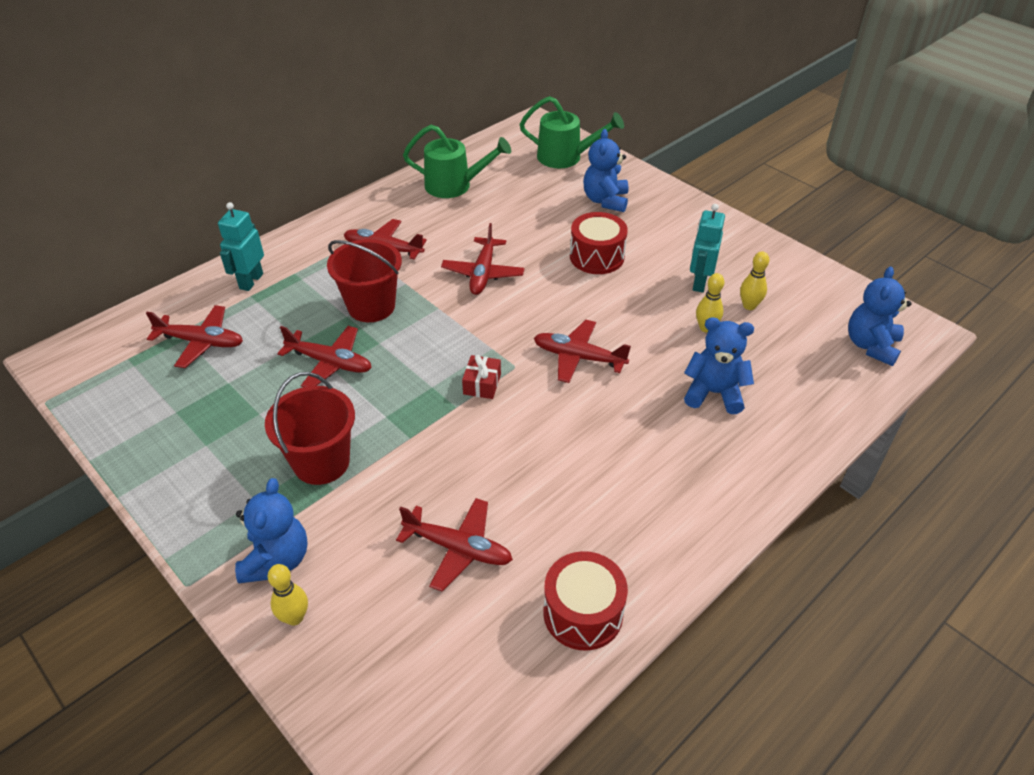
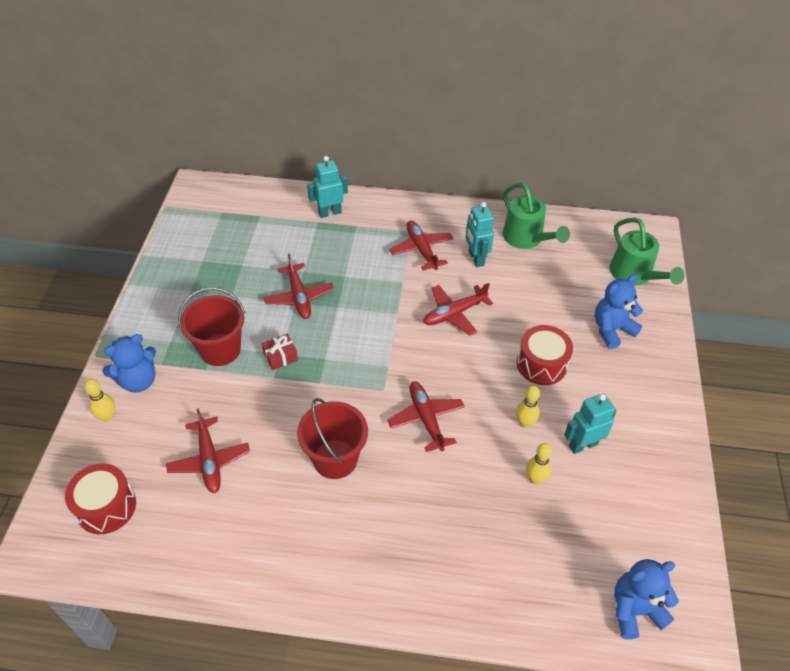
camera: 50 degrees right, 5 degrees up
(201, 342) = (261, 230): red plane -> none
(371, 306) = (365, 281): red bucket -> red bucket (335, 459)
(438, 225) = (476, 258): none -> turquoise robot
(482, 384) = (351, 383): red gift -> red gift (280, 357)
(583, 613) = (209, 559): red drum -> red drum (106, 507)
(714, 393) = (469, 523): blue teddy bear -> none
(749, 306) = (591, 494): yellow bowling pin -> yellow bowling pin (524, 423)

